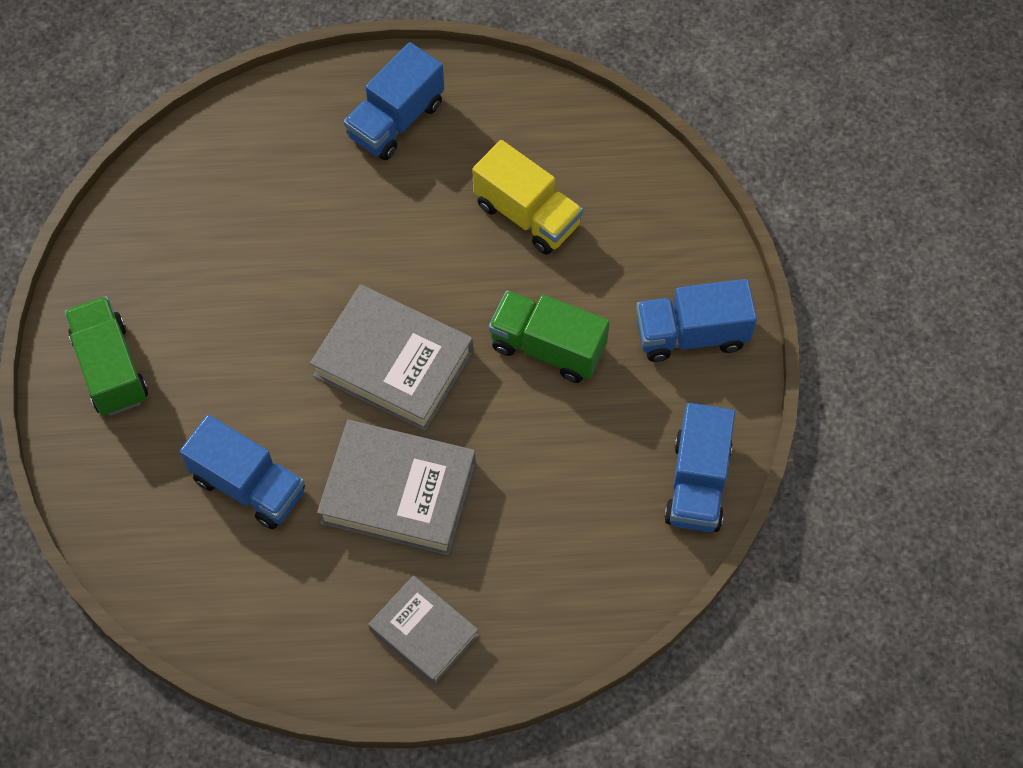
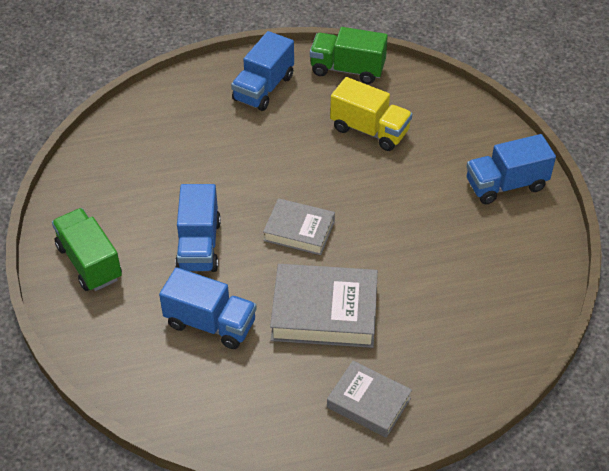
camera: 10 degrees left, 15 degrees down
(393, 363) = (299, 231): grey book -> grey book, size x0.63
(547, 347) = (407, 206): green truck -> green truck (347, 69)
(697, 483) = (540, 274): blue truck -> blue truck (199, 245)

